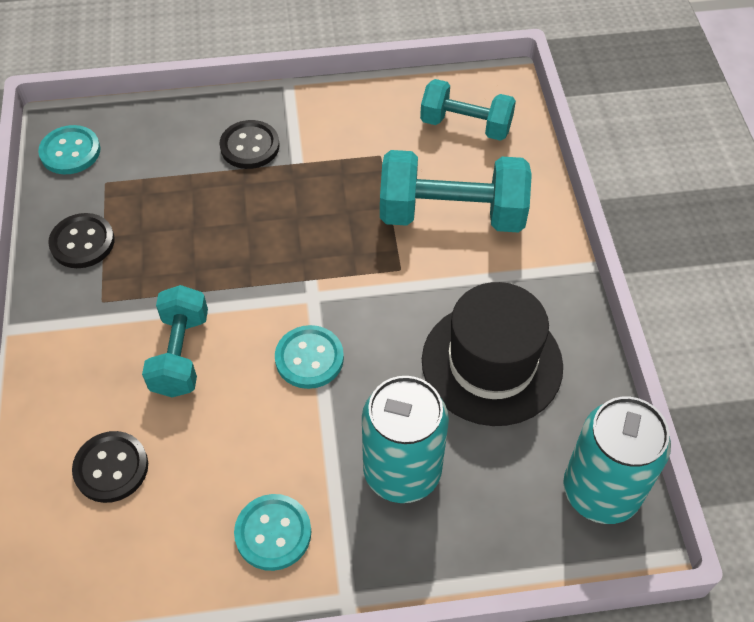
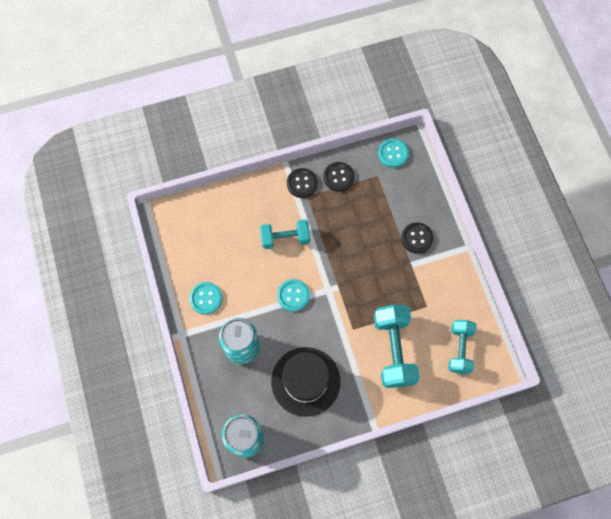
camera: 80 degrees right, 15 degrees up
(111, 468) = (225, 226): black button -> black button (302, 183)

